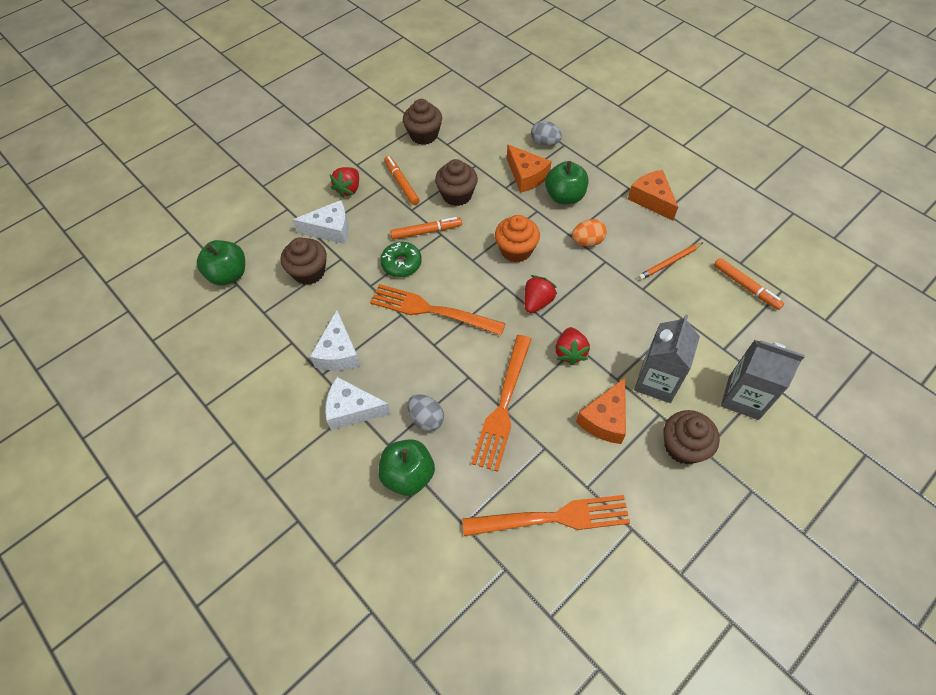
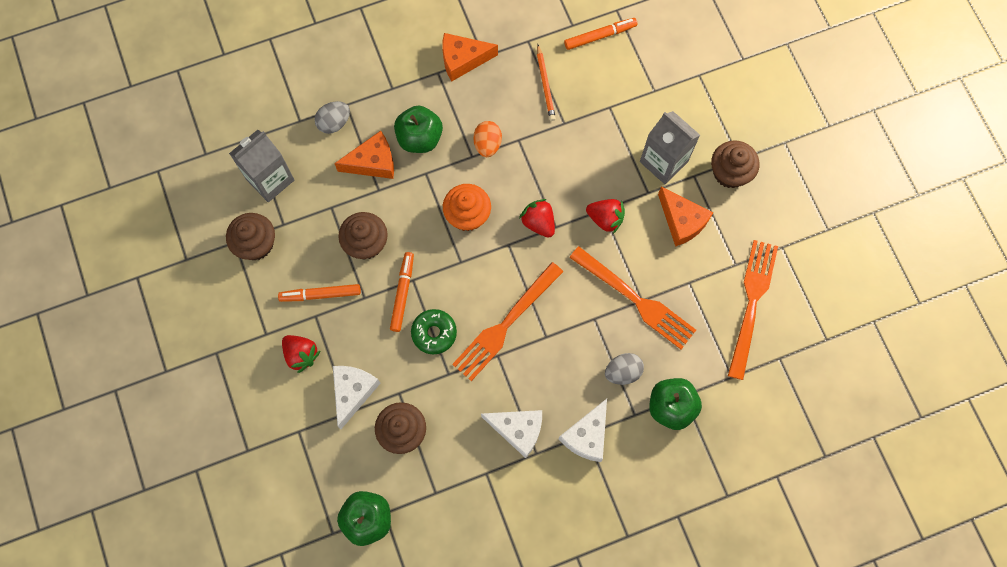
camera: 70 degrees left, 15 degrees up
(743, 398) = (705, 102): grey carton -> grey carton (270, 179)

